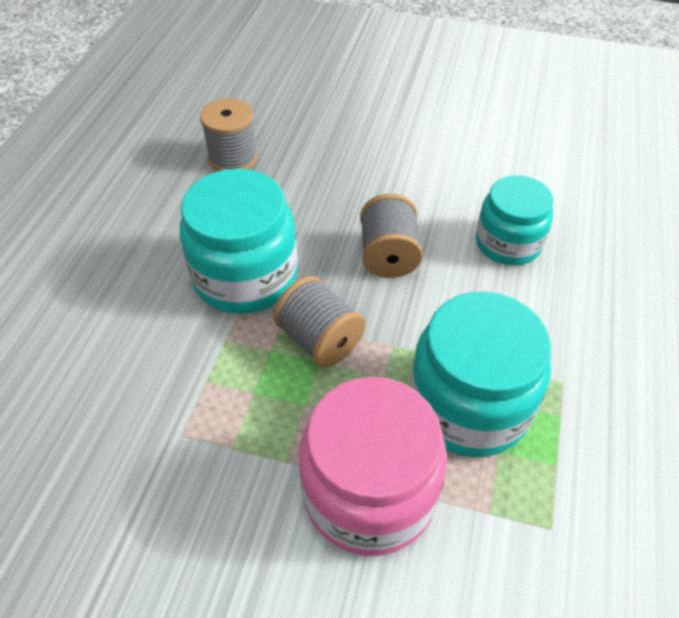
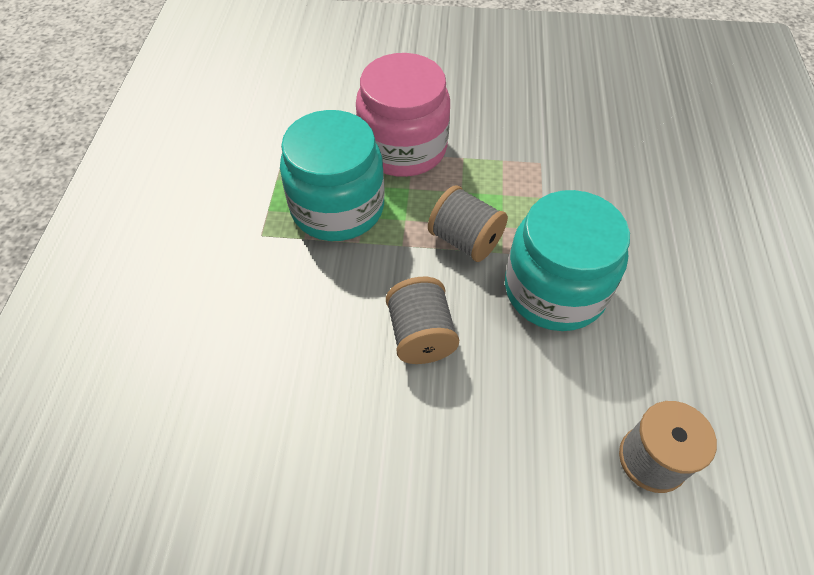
camera: 170 degrees right, 5 degrees up
(508, 243) = (293, 371): turquoise jar -> none

